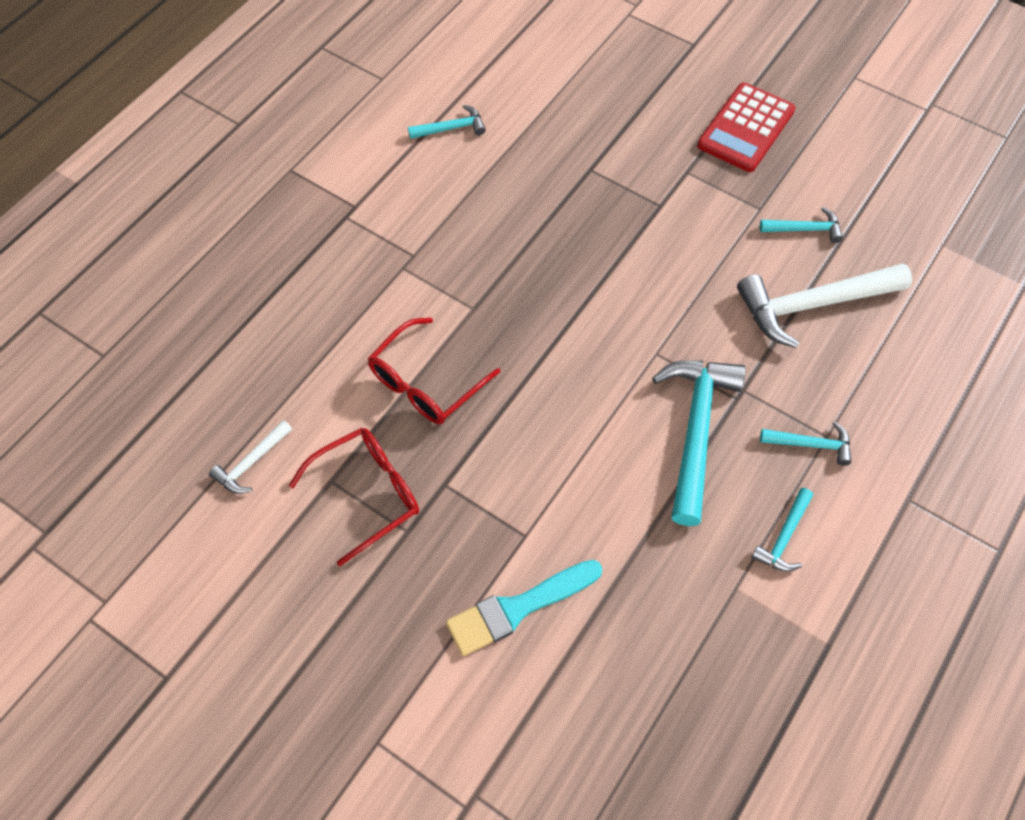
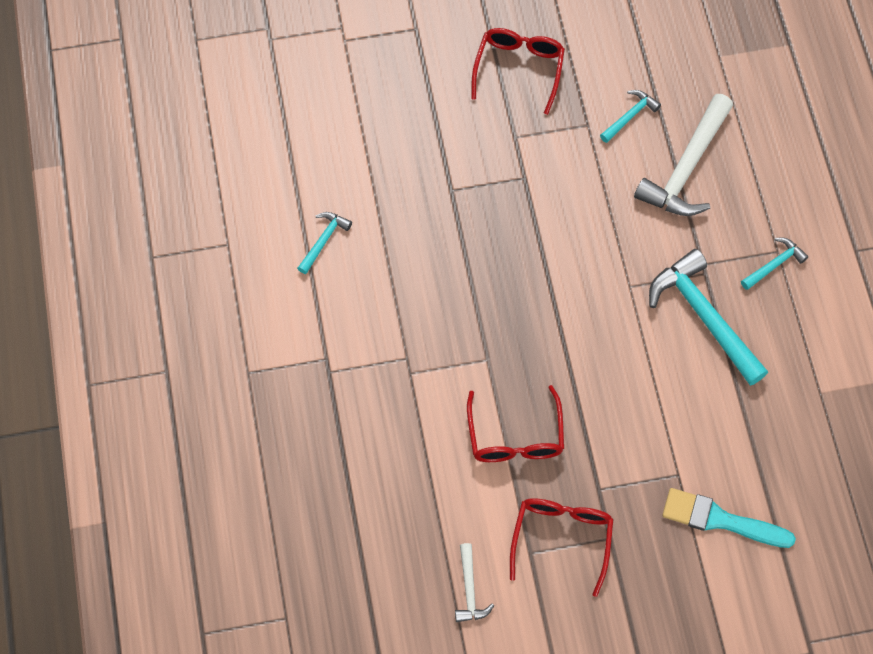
camera: 45 degrees left, 5 degrees up
(518, 608) = (720, 520): turquoise brush -> turquoise brush turned 90 degrees clockwise
(746, 128) = (519, 69): red calculator -> red glasses
(784, 537) = (815, 337): turquoise hammer -> none

